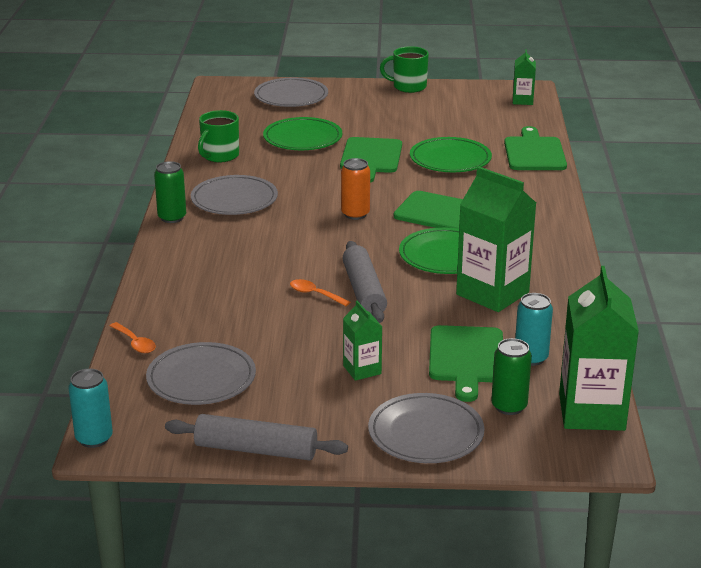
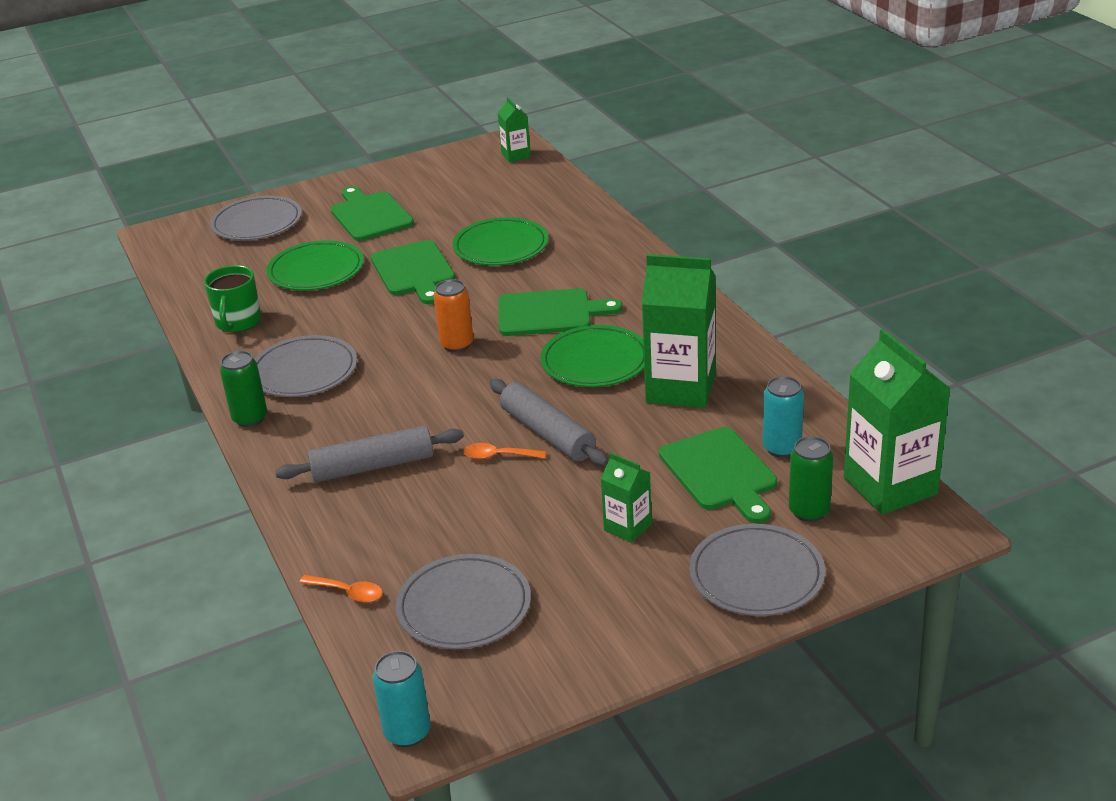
camera: 25 degrees left, 5 degrees up
(256, 450) = (601, 669): grey rolling pin -> grey rolling pin (372, 466)
(408, 87) = (380, 173): green mug -> none
(534, 153) = (580, 212): green cutting board -> green cutting board (370, 215)

